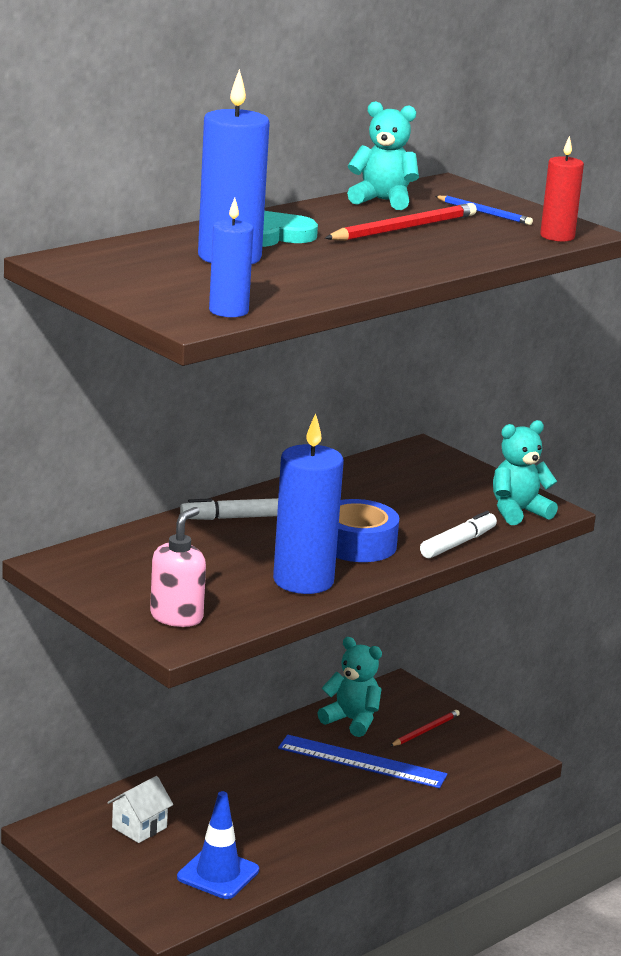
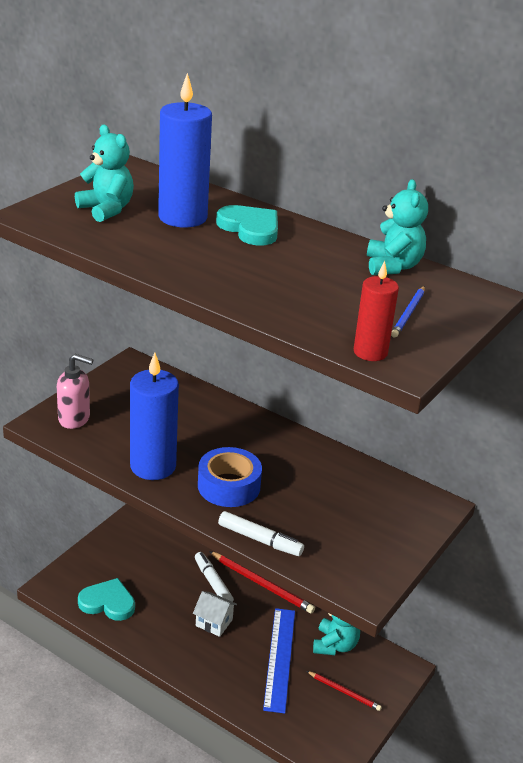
camera: 75 degrees right, 10 degrees up
(139, 827) = (148, 557): white house -> white house (214, 622)
(218, 874) = (108, 602): blue traffic cone -> turquoise heart
(228, 311) = (58, 224): blue candle -> none
(233, 518) = (240, 424): white marker -> white marker (213, 582)
(404, 228) = (321, 278): red pencil -> red pencil (262, 584)
(518, 512) = (345, 572): turquoise teddy bear -> turquoise teddy bear (106, 210)

